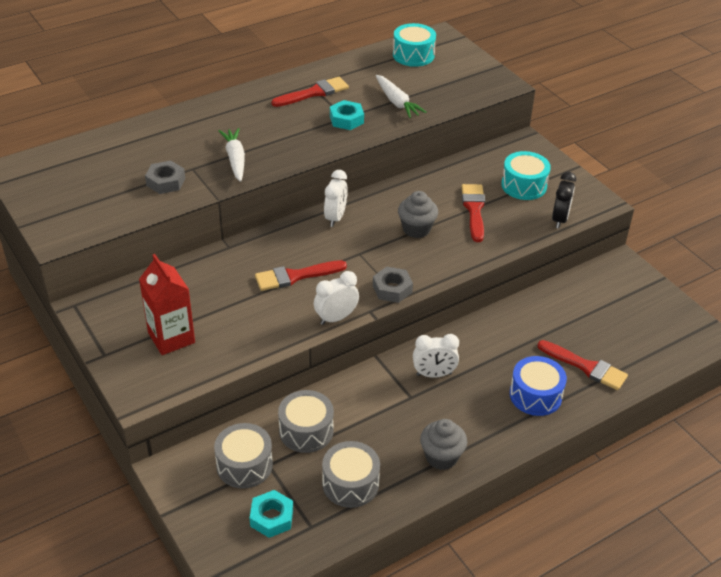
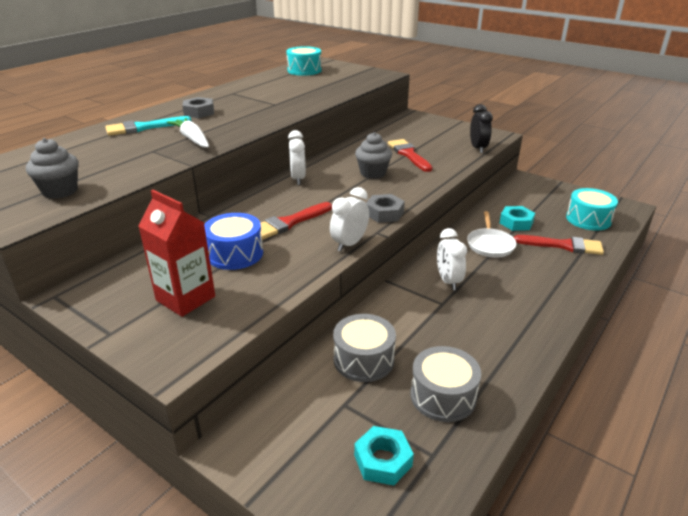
camera: 20 degrees left, 10 degrees down
(166, 182) = (129, 163): grey nut -> grey nut (199, 112)
(198, 128) = (144, 127): none -> turquoise brush
(244, 465) = (318, 413): grey drum -> none
(314, 93) = (238, 96): red brush -> none
(346, 119) = (277, 105): turquoise nut -> turquoise nut (516, 222)
(397, 102) = (312, 92): white carrot -> none
(434, 374) = (448, 281): white clock -> white clock turned 105 degrees clockwise
(441, 457) = (509, 344): grey cupcake -> grey cupcake (60, 191)
(508, 343) = (490, 244): none -> white pan
(524, 185) = (433, 136): turquoise drum -> turquoise drum (588, 219)
(535, 395) = (544, 274): blue drum -> blue drum (235, 254)

